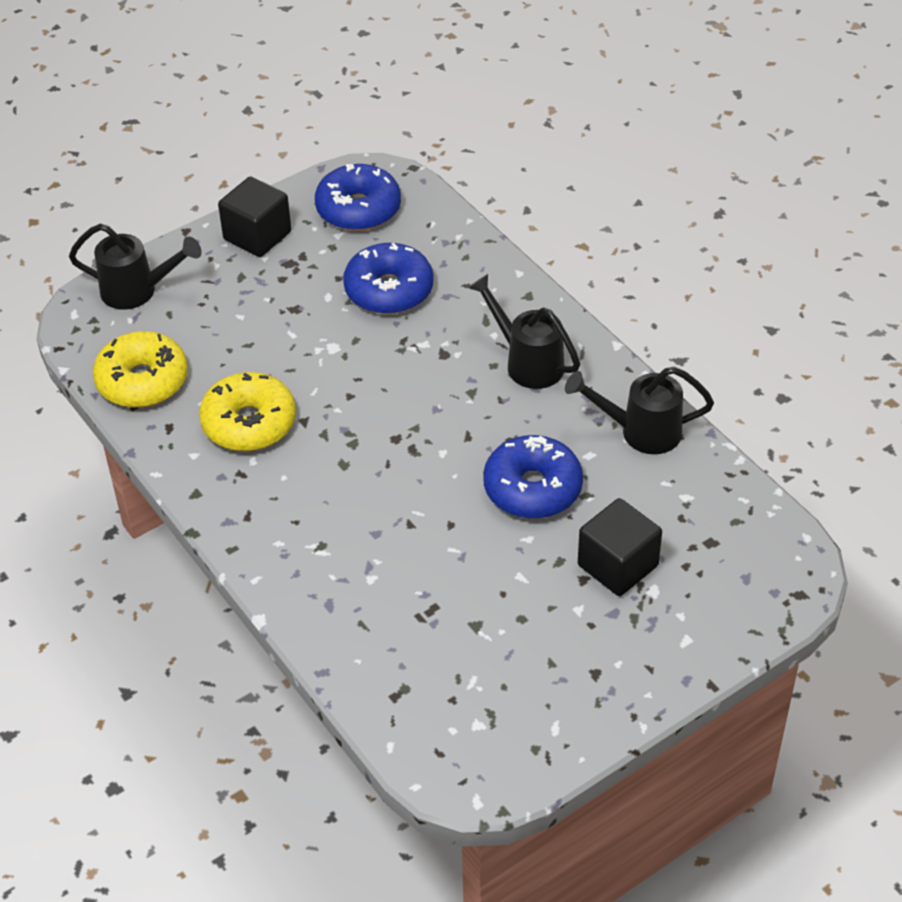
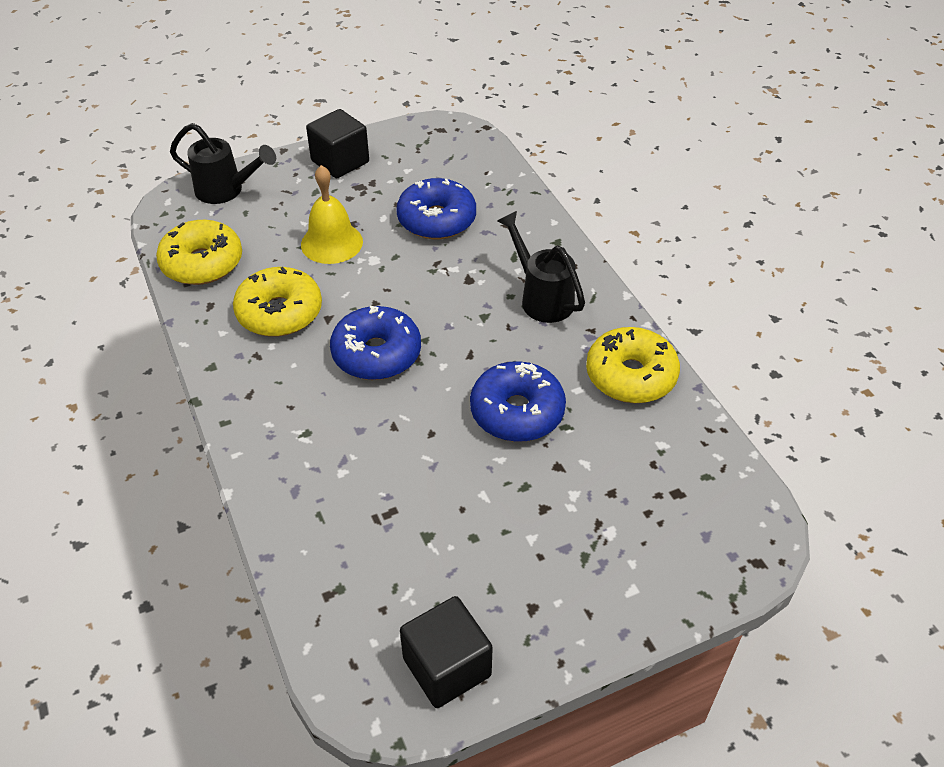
camera: 10 degrees right, 0 degrees up
(280, 335) = (331, 243): none -> yellow bell
(358, 209) = (430, 152): blue donut -> blue donut (376, 354)
(617, 565) = (580, 500): black cube -> black cube (447, 667)
(640, 432) = (630, 376): black watering can -> yellow donut

